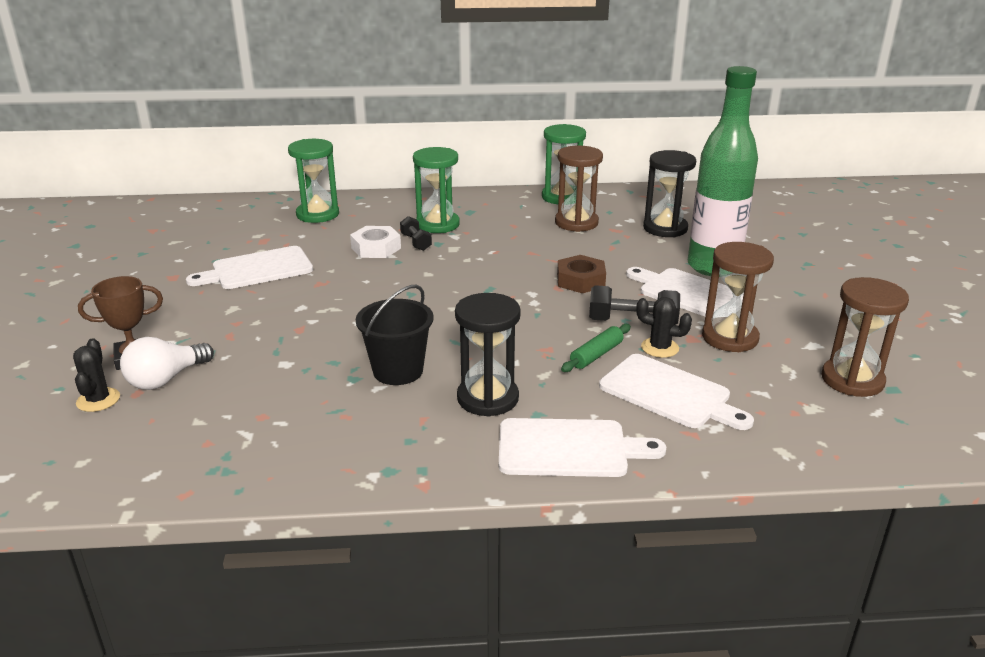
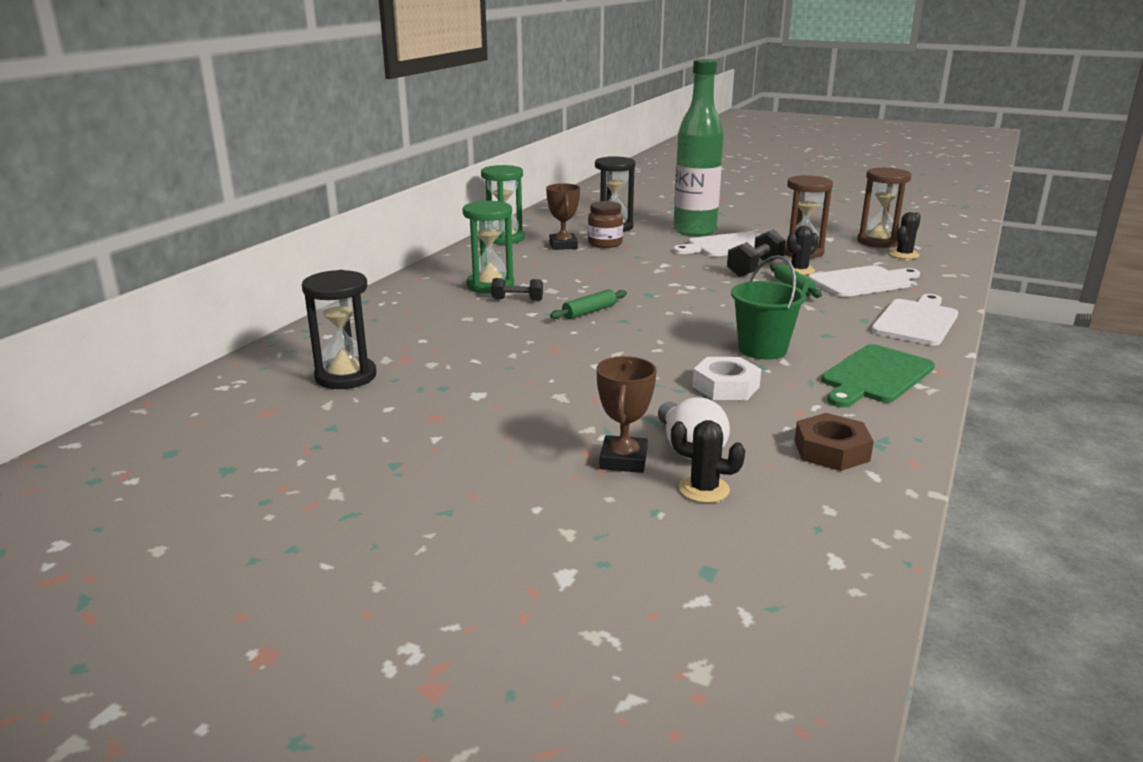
camera: 60 degrees left, 5 degrees down
(257, 269) = (479, 371): white cutting board -> none
(317, 214) = (378, 325): green hourglass -> none
(376, 248) = (506, 316): white nut -> white nut (726, 386)
(377, 444) = (875, 376): none -> green cutting board
(398, 371) = (762, 349): black bucket -> green bucket
(417, 275) = (589, 312): none -> green rolling pin
(488, 398) = (831, 329): black hourglass -> black hourglass (346, 376)
(576, 223) = (563, 245): brown hourglass -> brown trophy
(580, 280) = (670, 266): brown nut -> brown nut (831, 450)
(607, 237) = (605, 243): none -> brown jar
(822, 406) = (904, 255): none -> black cactus

